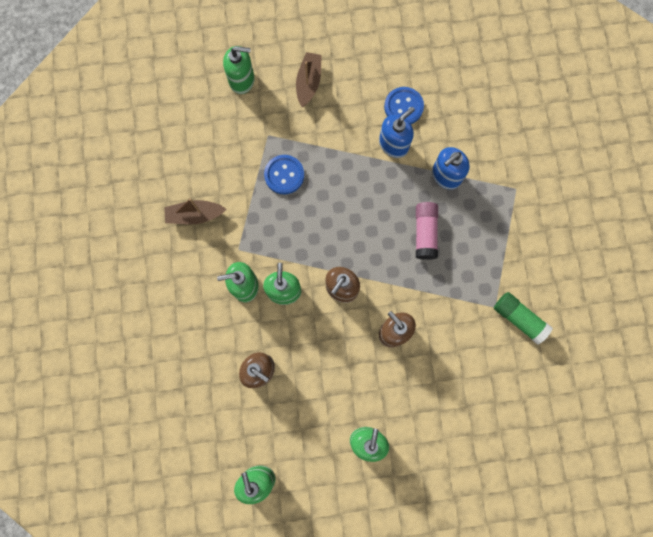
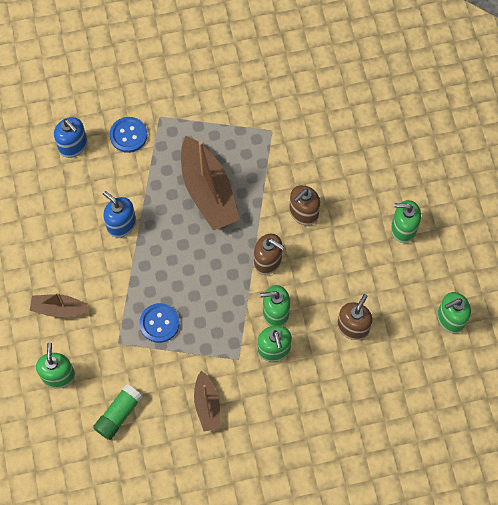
camera: 95 degrees left, 10 degrees down
(403, 107) = (82, 218): blue button -> blue button (128, 135)
(425, 233) = (208, 191): pink glue stick -> brown boat
(446, 175) = (150, 176): blue soap dispenser -> blue soap dispenser (73, 146)
(518, 318) = (280, 111): green glue stick -> green glue stick (118, 414)

